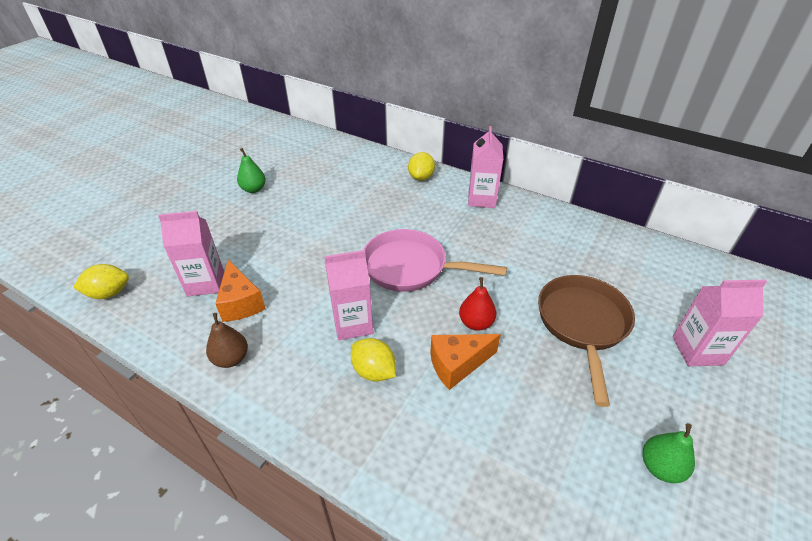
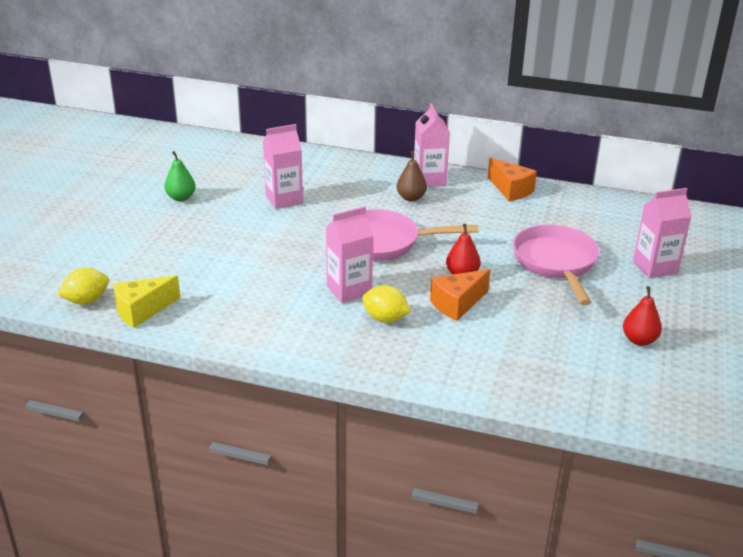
camera: 15 degrees left, 10 degrees down
(148, 315) = (142, 311): none -> yellow cheese
(205, 283) = (183, 280): pink carton -> pink carton (284, 199)
(231, 359) = (248, 329): brown pear -> brown pear (411, 198)
(241, 303) = (230, 290): orange cheese -> orange cheese (511, 190)
(421, 177) = (358, 167): yellow lemon -> none
(582, 324) = (556, 263): brown pan -> pink pan
(660, 467) = (639, 340): green pear -> red pear

